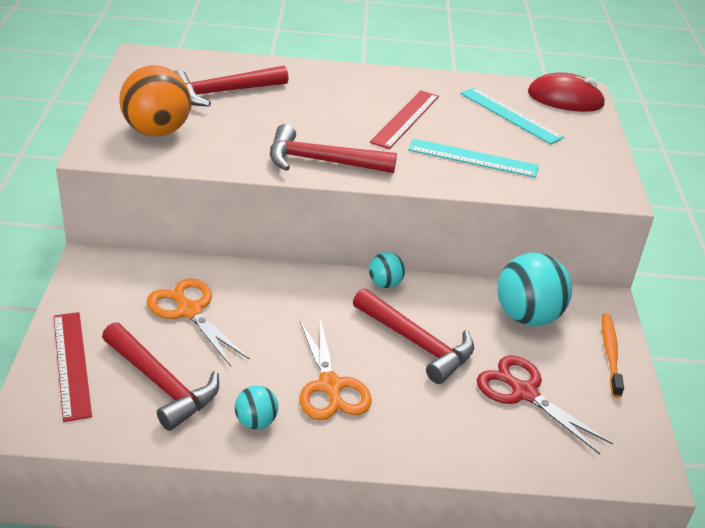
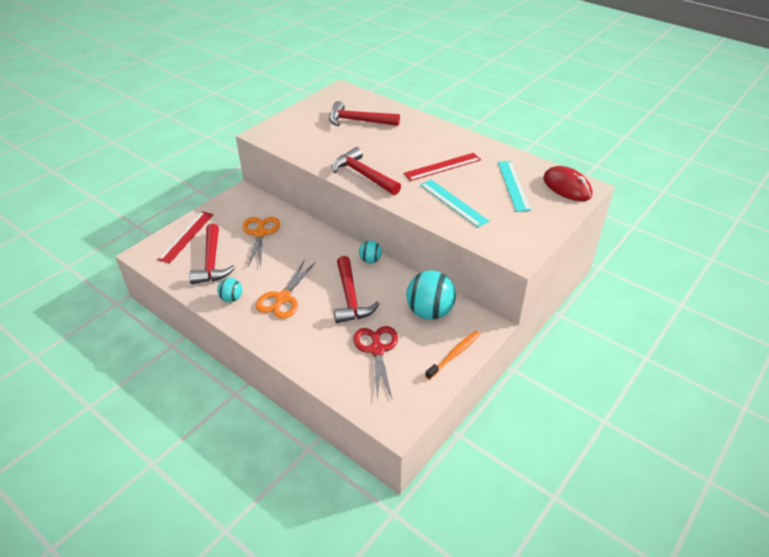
camera: 40 degrees right, 5 degrees up
(157, 131) = (300, 132): orange ball -> none

